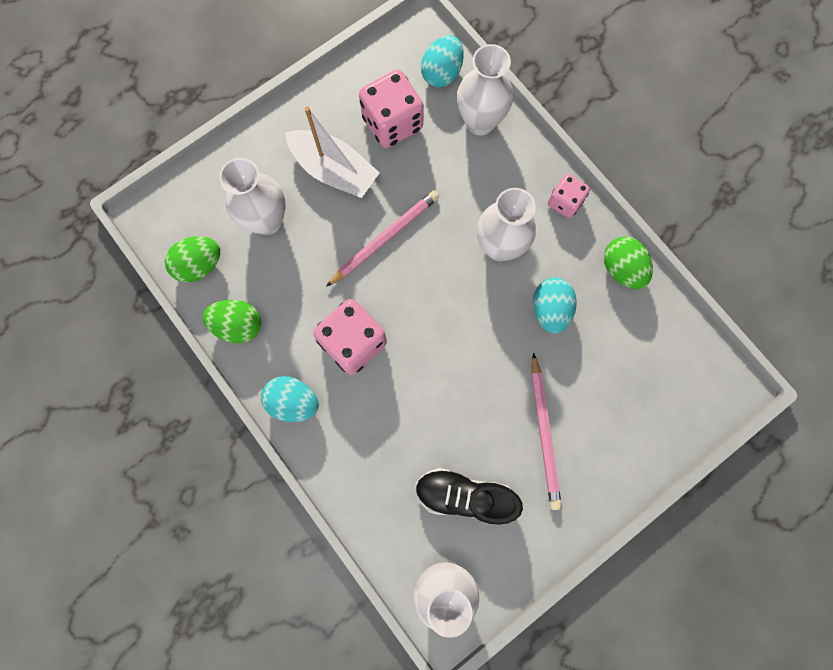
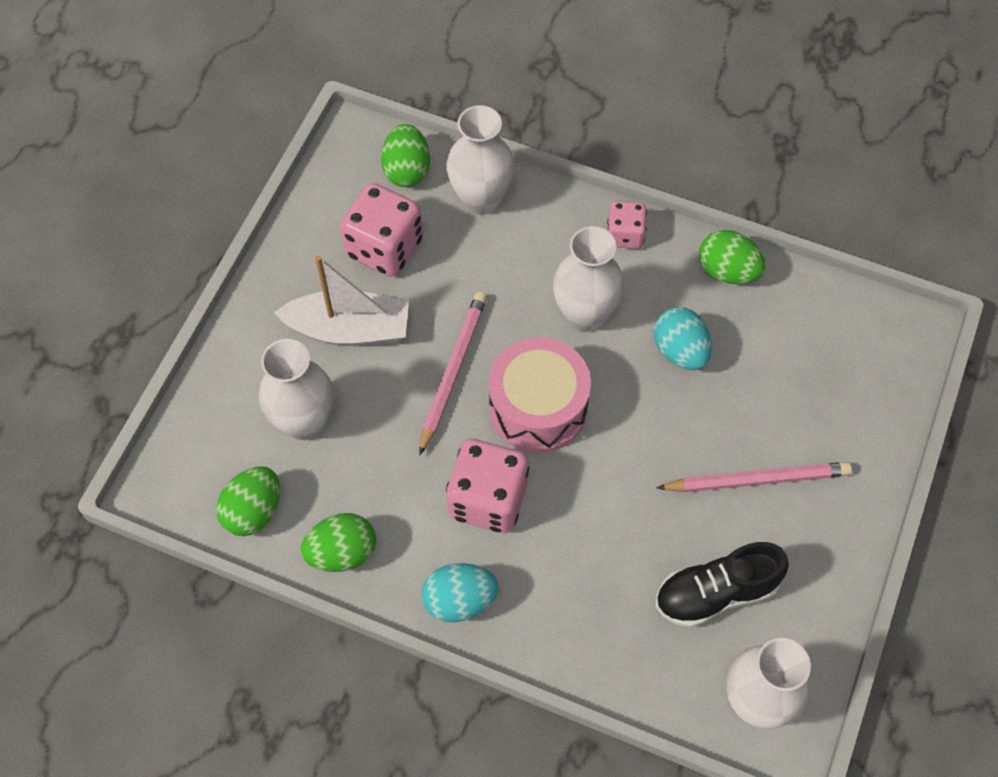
camera: 30 degrees left, 15 degrees down
(426, 296) = (538, 407): none -> pink drum
(442, 73) = (407, 170): turquoise egg -> green egg
(544, 433) = (756, 480): pink pencil -> pink pencil turned 60 degrees counterclockwise

